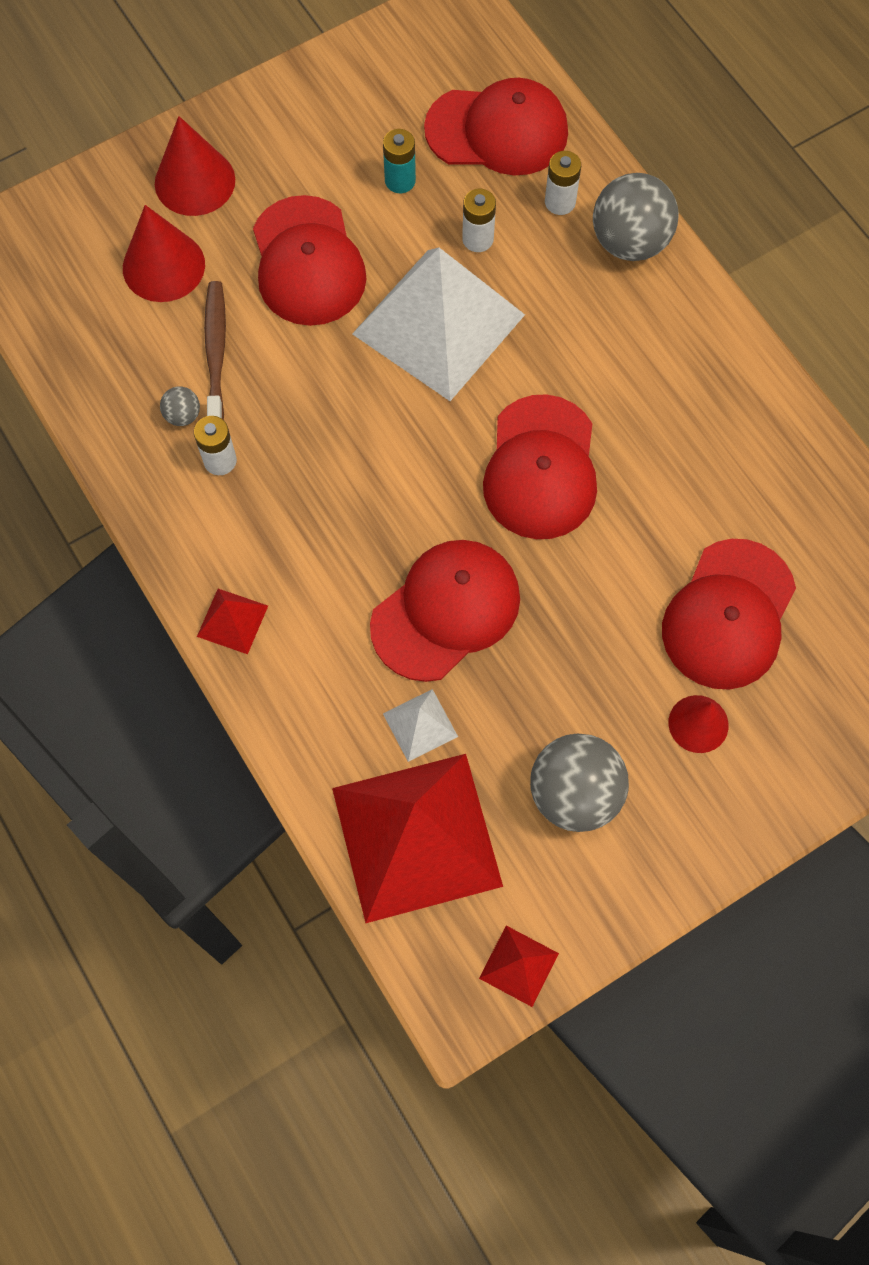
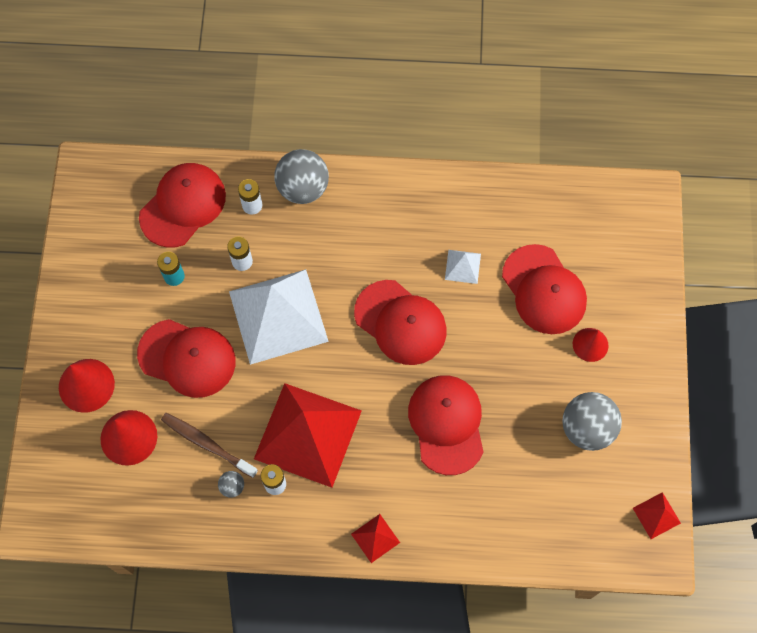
camera: 55 degrees left, 0 degrees up
(416, 836) = (558, 521): red pyramid -> red pyramid (307, 434)
(420, 725) = (500, 479): white pyramid -> white pyramid (462, 266)

